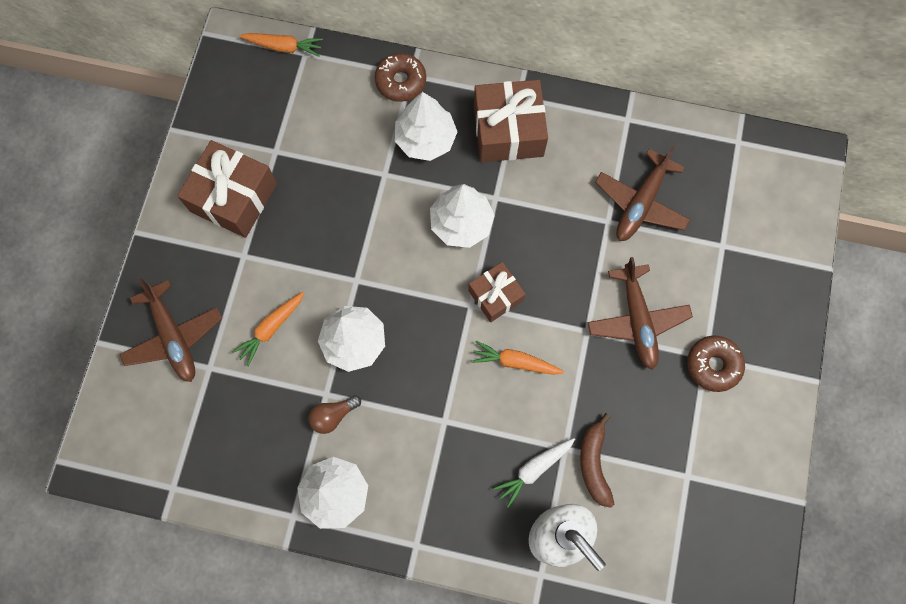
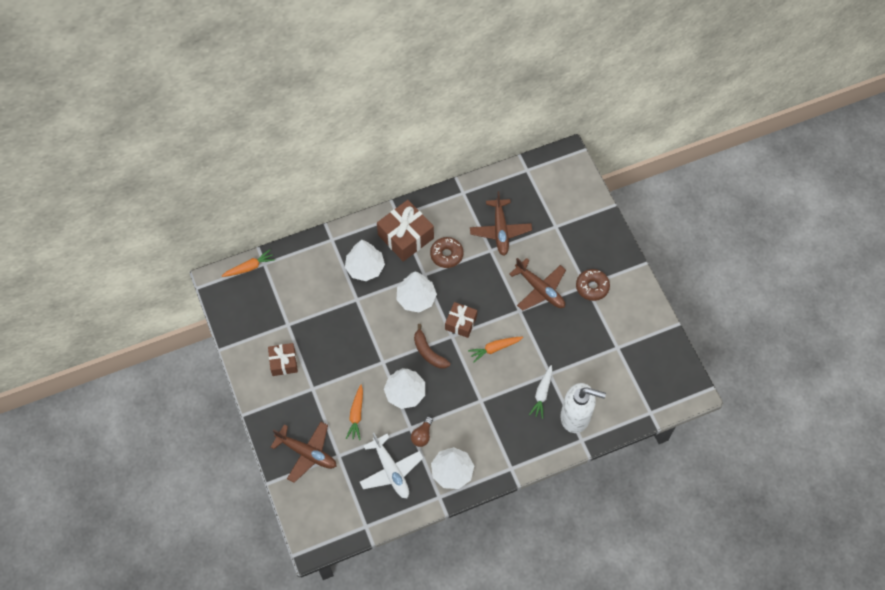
camera: 35 degrees left, 10 degrees down
(234, 197) = (283, 362): brown gift -> brown gift, size x0.60
(259, 435) = (391, 471): none -> white plane
(401, 81) = (329, 246): brown donut -> brown donut (446, 255)
(594, 463) = (569, 371): brown banana -> brown banana (428, 352)

